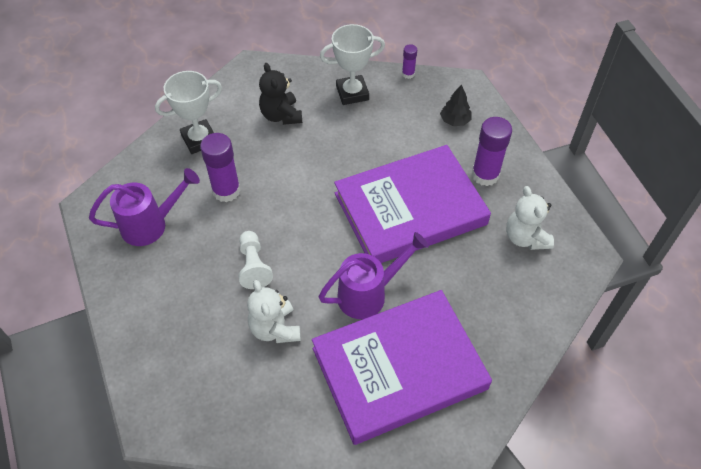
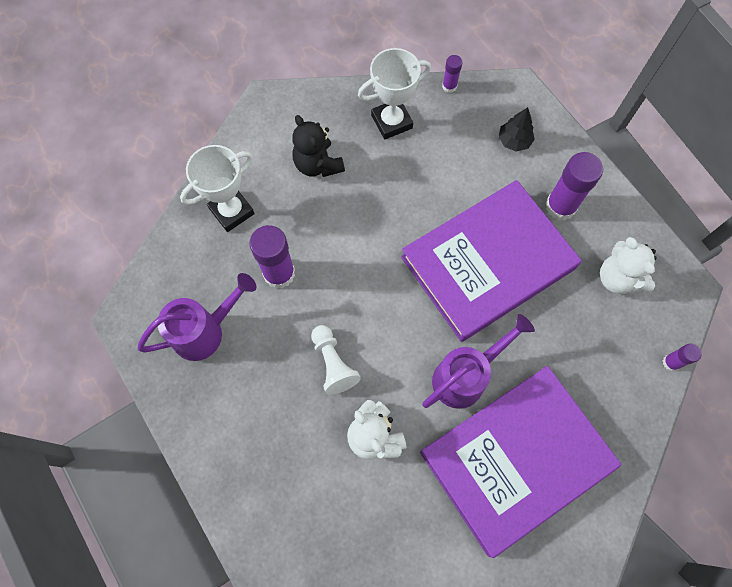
camera: 10 degrees left, 15 degrees up
(561, 312) = (671, 362): none -> purple glue stick

